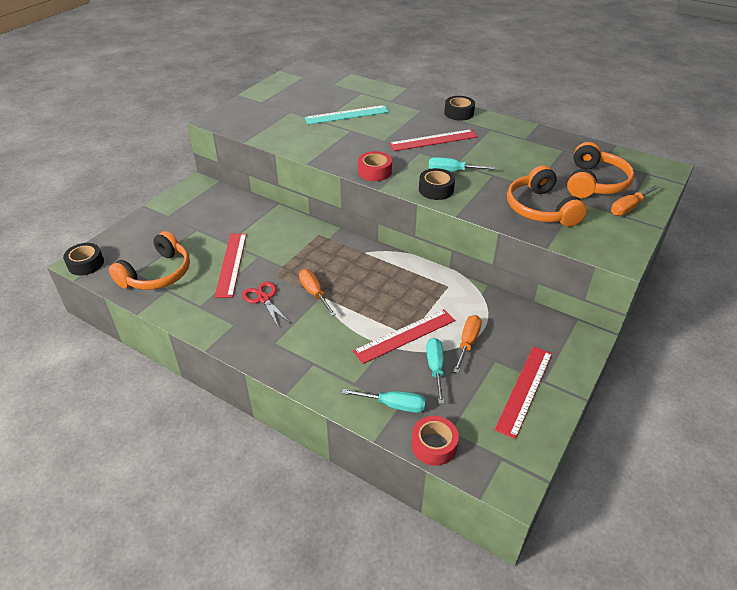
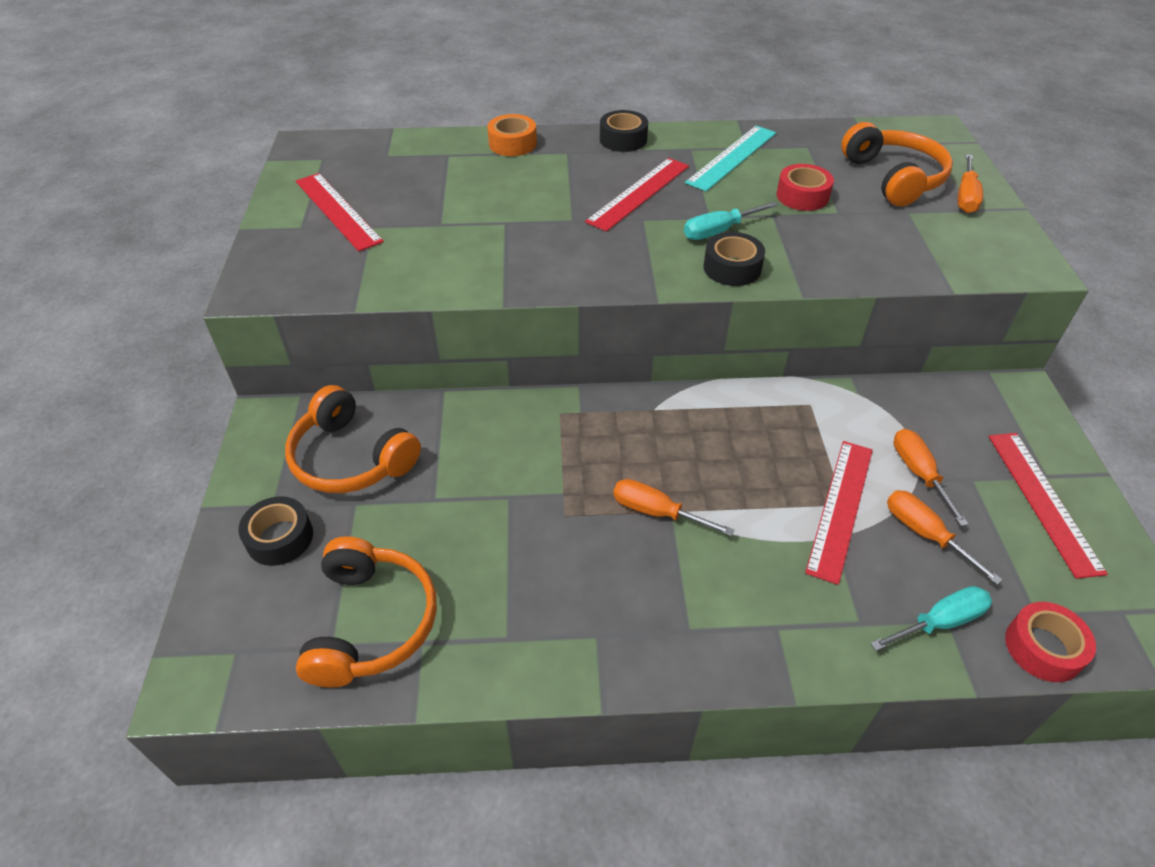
camera: 35 degrees left, 5 degrees up
(86, 264) = (207, 682): black tape -> black tape (280, 538)
(231, 264) = (480, 533): red ruler -> red ruler (338, 211)
(264, 299) = (595, 564): red scissors -> none
(347, 115) = (469, 199): turquoise ruler -> turquoise ruler (732, 157)
(374, 172) = (619, 276): red tape -> red tape (802, 196)
(398, 97) = (512, 144): none -> orange tape
(435, 368) = (925, 534): turquoise screwdriver -> orange screwdriver
(541, 209) = (882, 240): orange headphones -> orange headphones (351, 458)

